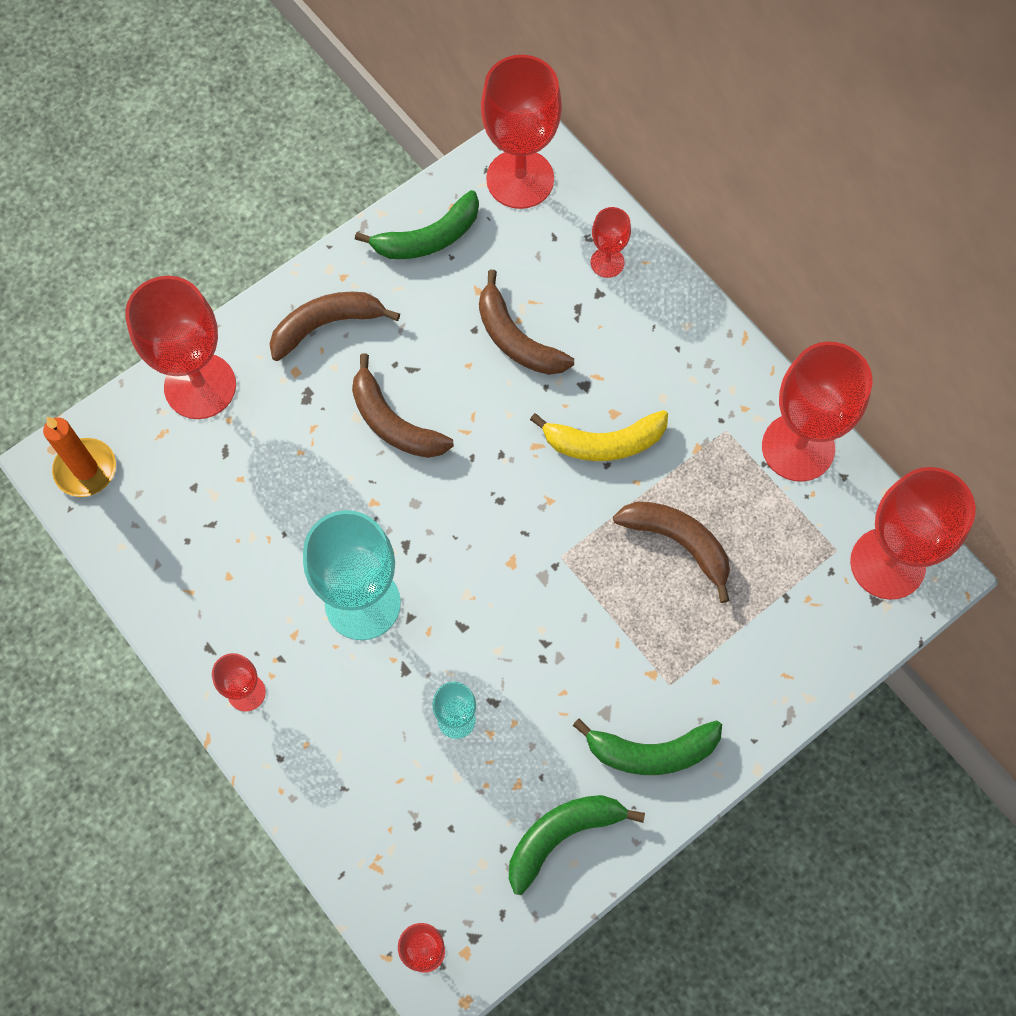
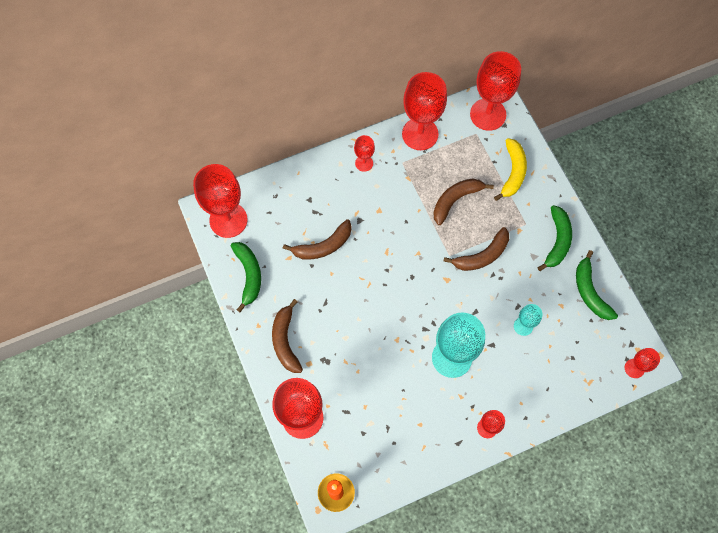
camera: 75 degrees left, 0 degrees up
(394, 423) = (354, 319): brown banana -> brown banana (482, 255)
(604, 442) = (394, 219): yellow banana -> yellow banana (513, 172)
(607, 262) = (292, 191): red goblet -> red goblet (364, 163)

